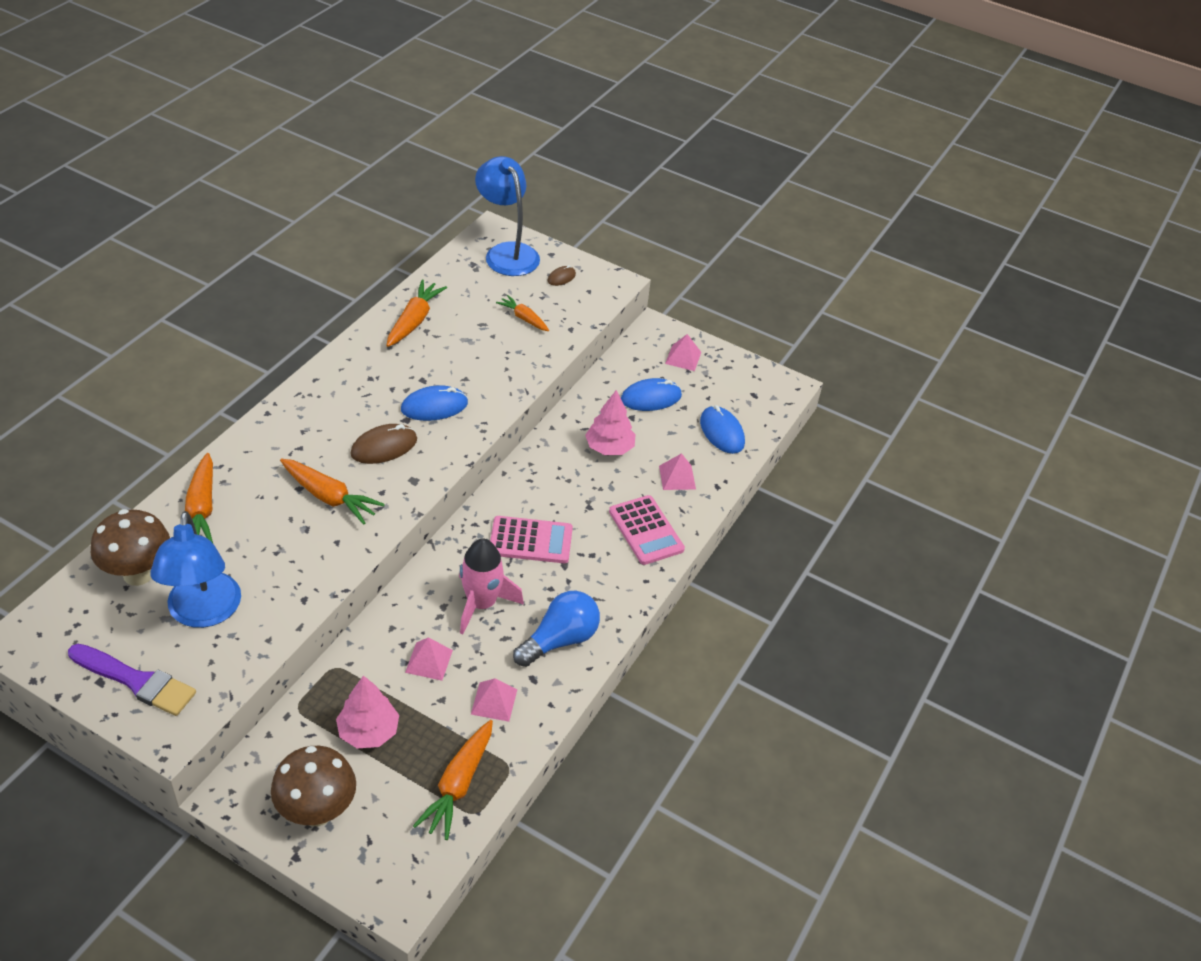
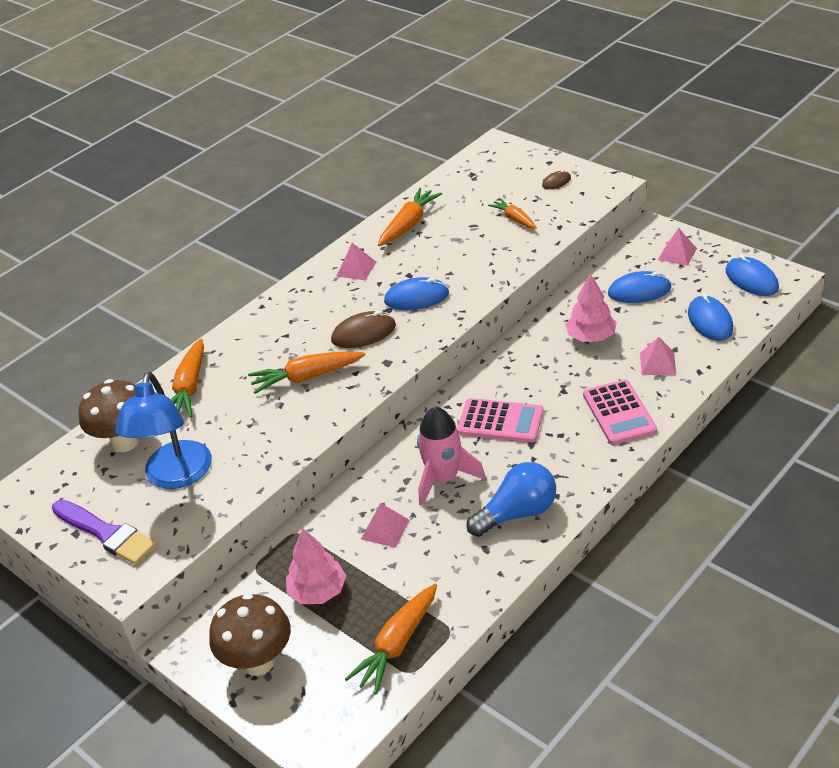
camera: 20 degrees right, 5 degrees down
(329, 497) = (306, 377): orange carrot -> orange carrot turned 120 degrees clockwise
(494, 701) = (443, 568): pink pyramid -> pink pyramid (356, 269)
(507, 253) = (506, 163): blue lamp -> none
(756, 388) = (751, 279): none -> blue mouse

